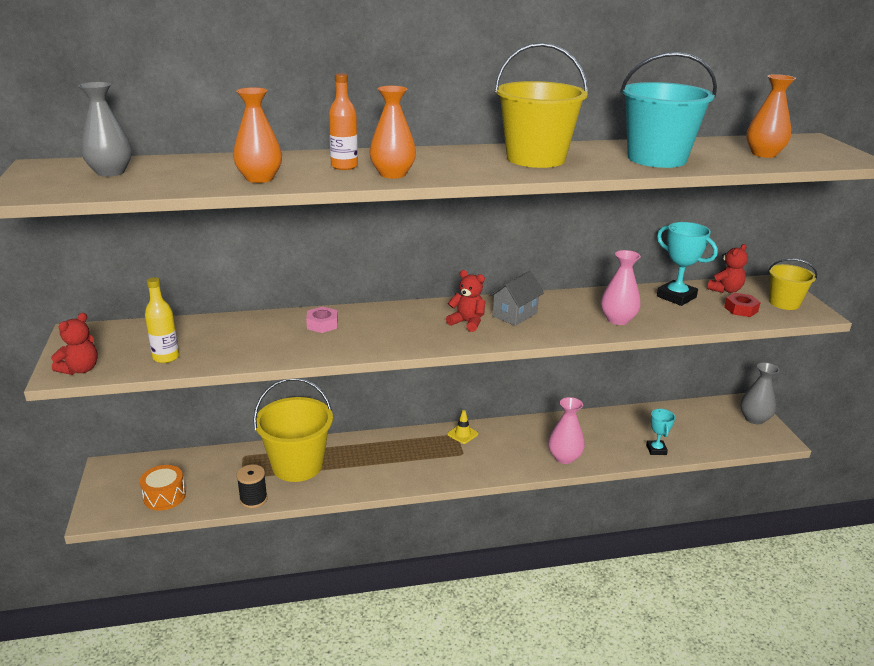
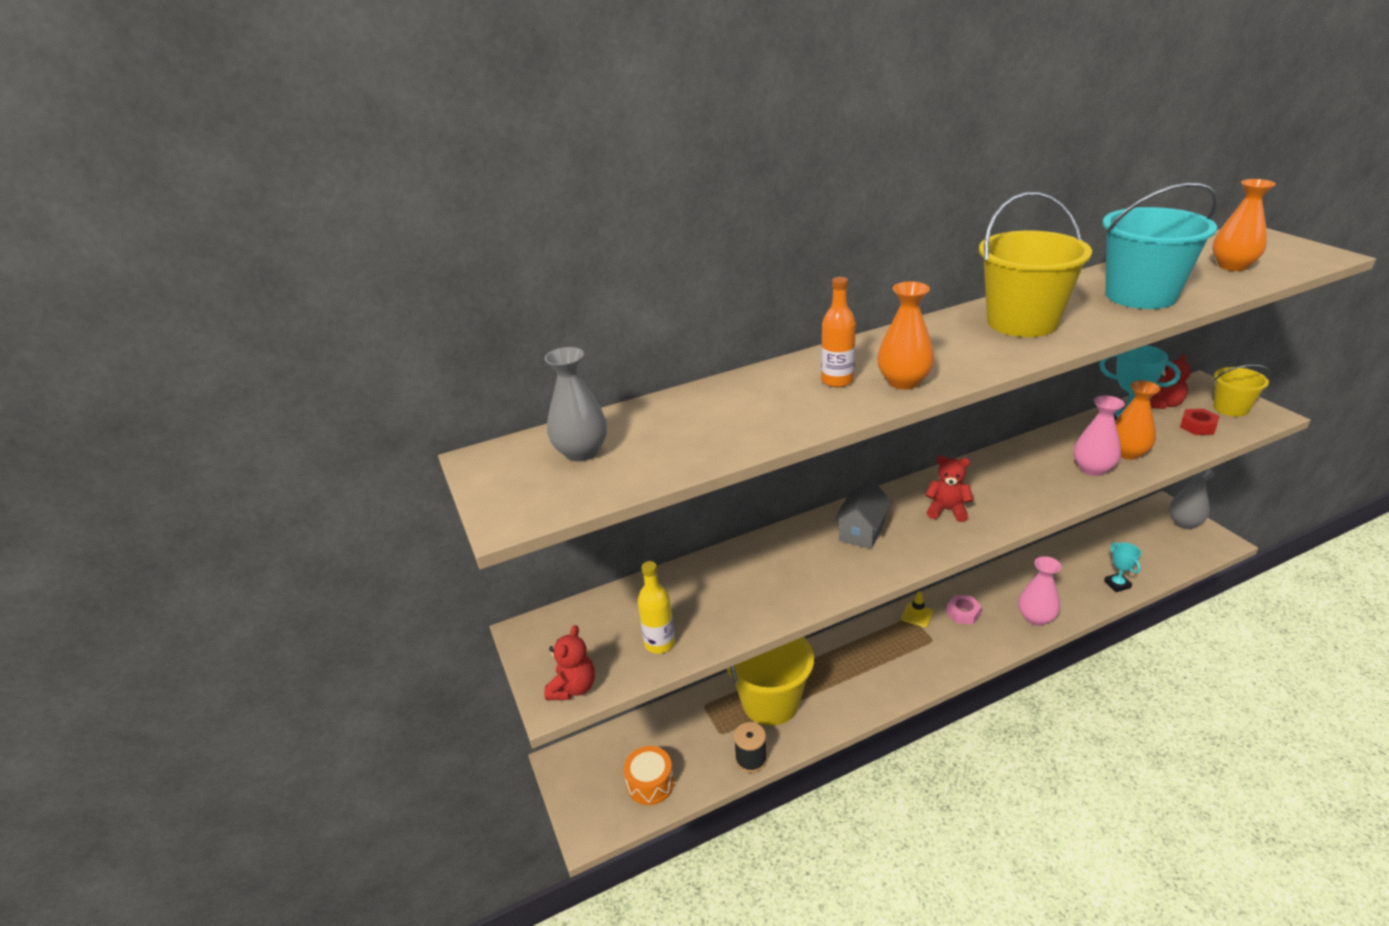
camera: 10 degrees left, 5 degrees up
(259, 178) = (766, 423): orange vase -> orange vase (1127, 453)
(322, 324) = (796, 551): pink nut -> pink nut (963, 613)
(515, 314) = (986, 487): grey house -> grey house (862, 532)

